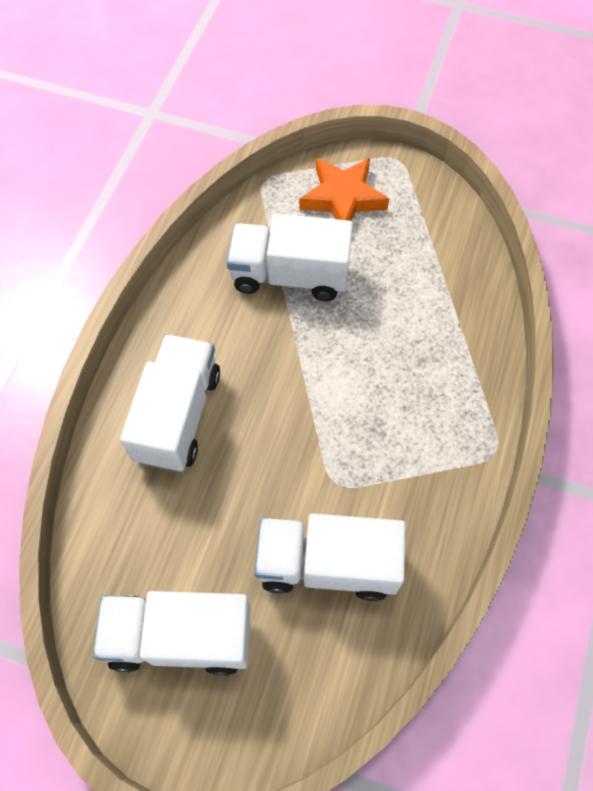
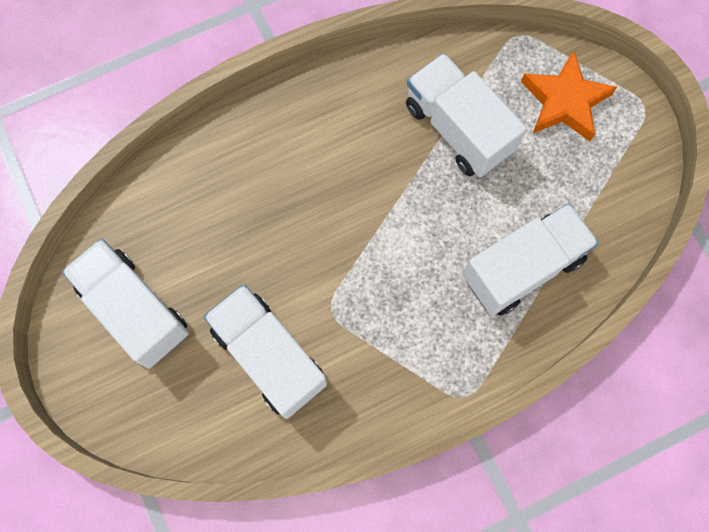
camera: 45 degrees right, 10 degrees up
(178, 415) = (275, 162): white truck -> white truck (522, 268)

